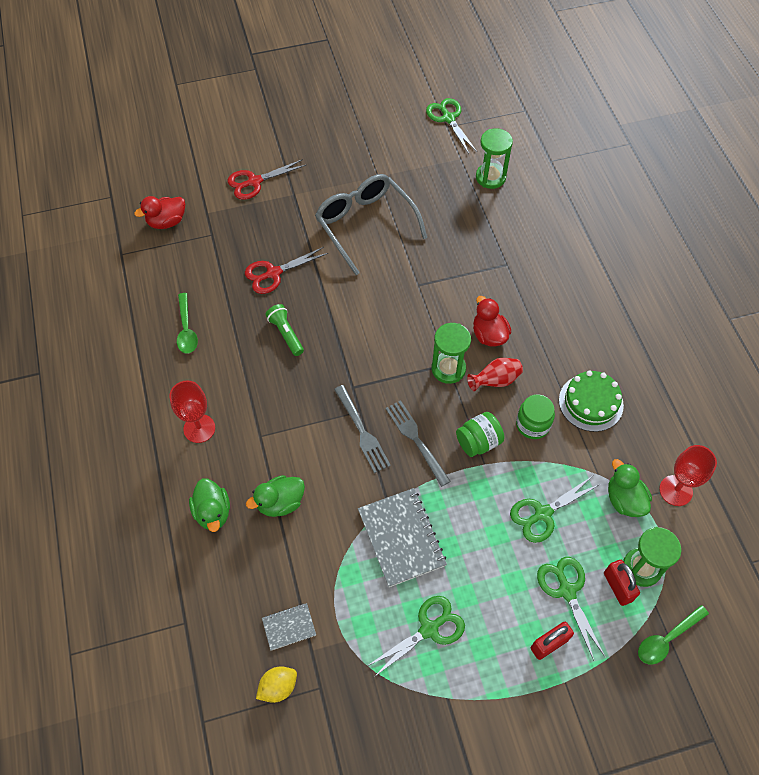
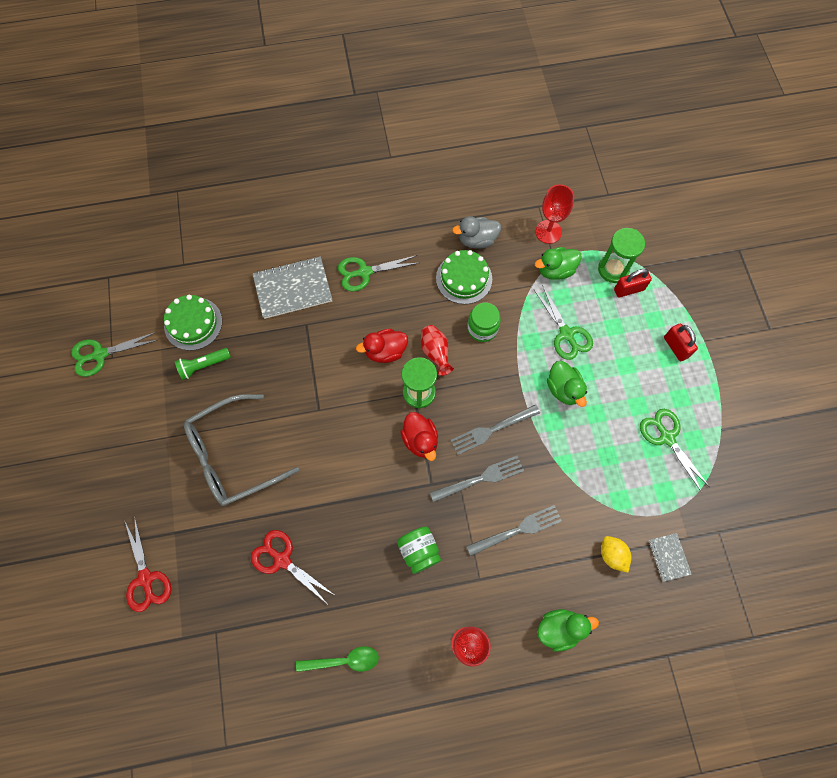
camera: 85 degrees left, 10 degrees up
(167, 222) = (186, 689): red duck -> red duck (420, 440)
(273, 273) = (282, 560): red scissors -> red scissors turned 150 degrees clockwise
(278, 687) = (720, 568): yellow lemon -> yellow lemon (612, 555)
(280, 503) = (551, 561): green duck -> green duck (563, 389)
(286, 334) = (362, 548): green flashlight -> green flashlight (203, 365)
(310, 469) = (517, 530): none -> grey fork
(401, 538) = (587, 452): grey notebook -> grey notebook (293, 289)
(478, 442) = (497, 376): green jar -> green jar (419, 551)
(490, 177) = (193, 323): green hourglass -> green cake
(567, 591) = (632, 327): green scissors -> green scissors (364, 272)
(643, 413) = (477, 240): none -> grey duck
(667, 639) = (668, 264): green spoon -> none

